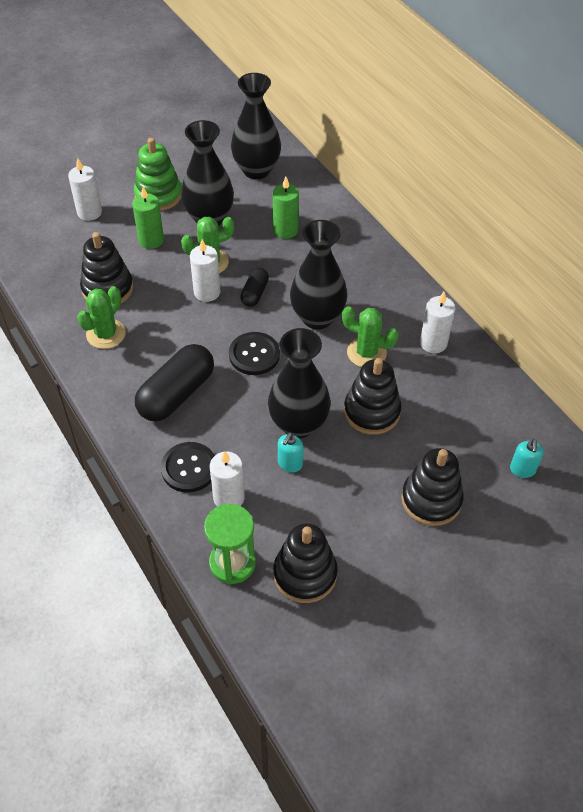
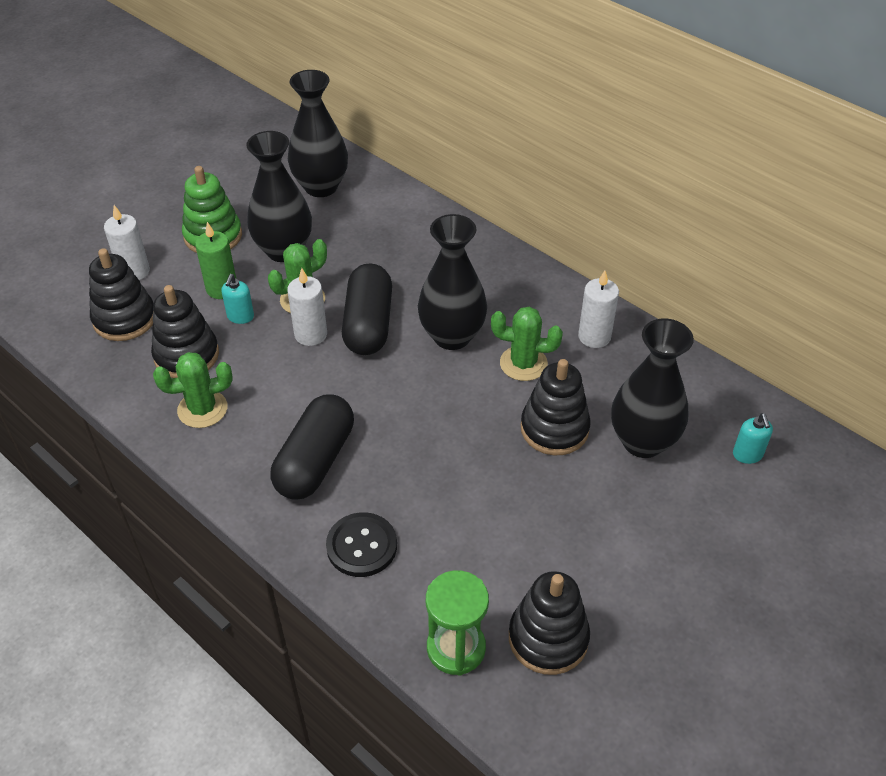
camera: 15 degrees left, 5 degrees down
(106, 334) = (202, 409): green cactus -> green cactus turned 60 degrees clockwise
(229, 498) = (423, 569): white candle -> none
(254, 293) = (368, 324): black capsule -> black capsule, size x1.90
(254, 355) = (393, 394): black button -> none
(285, 230) = (379, 246): green candle -> none
(290, 464) = (482, 511): turquoise soap dispenser -> turquoise soap dispenser (240, 317)
(298, 424) = (475, 463): black vase -> black vase (642, 441)
(431, 500) = (660, 513): black stacking toy -> black stacking toy (124, 319)

